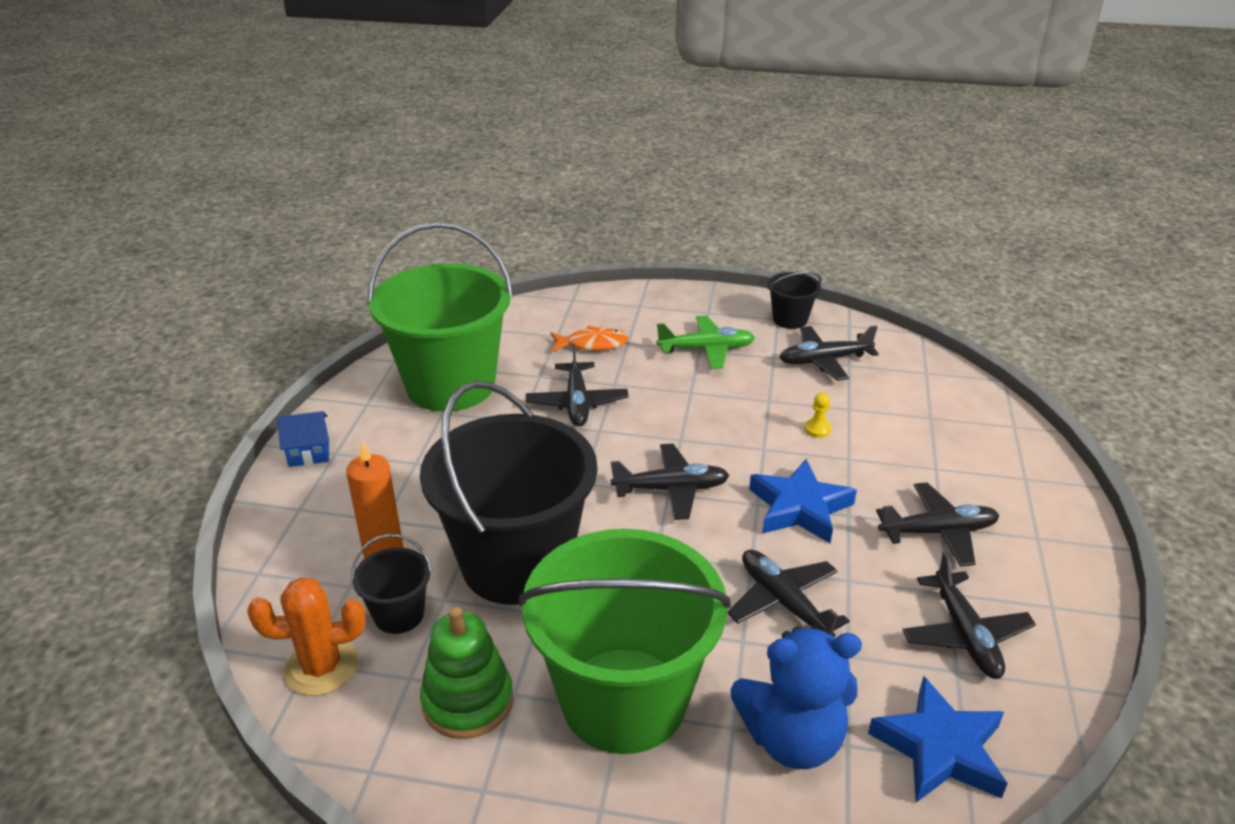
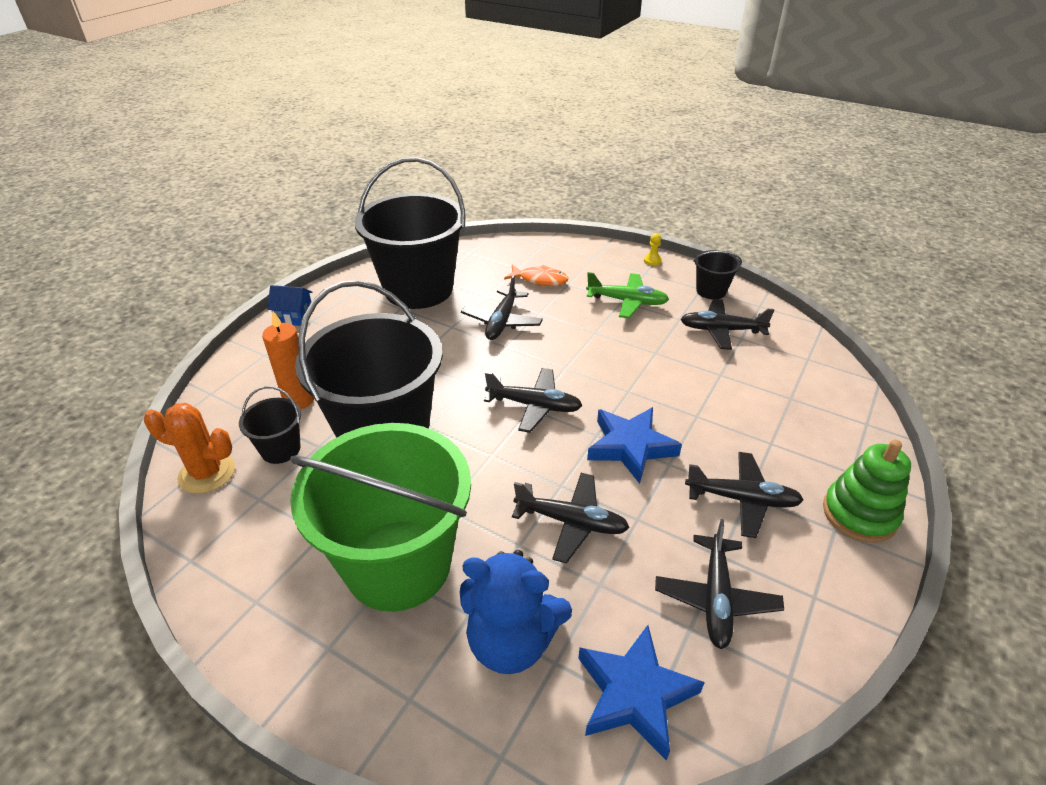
camera: 20 degrees right, 5 degrees up
(450, 385) = (418, 289): green bucket -> black bucket
(468, 701) = (286, 529): green stacking toy -> green stacking toy (859, 514)
(783, 602) = (571, 522): black plane -> black plane turned 120 degrees clockwise
(817, 429) = (683, 385): yellow pawn -> yellow pawn (652, 260)

